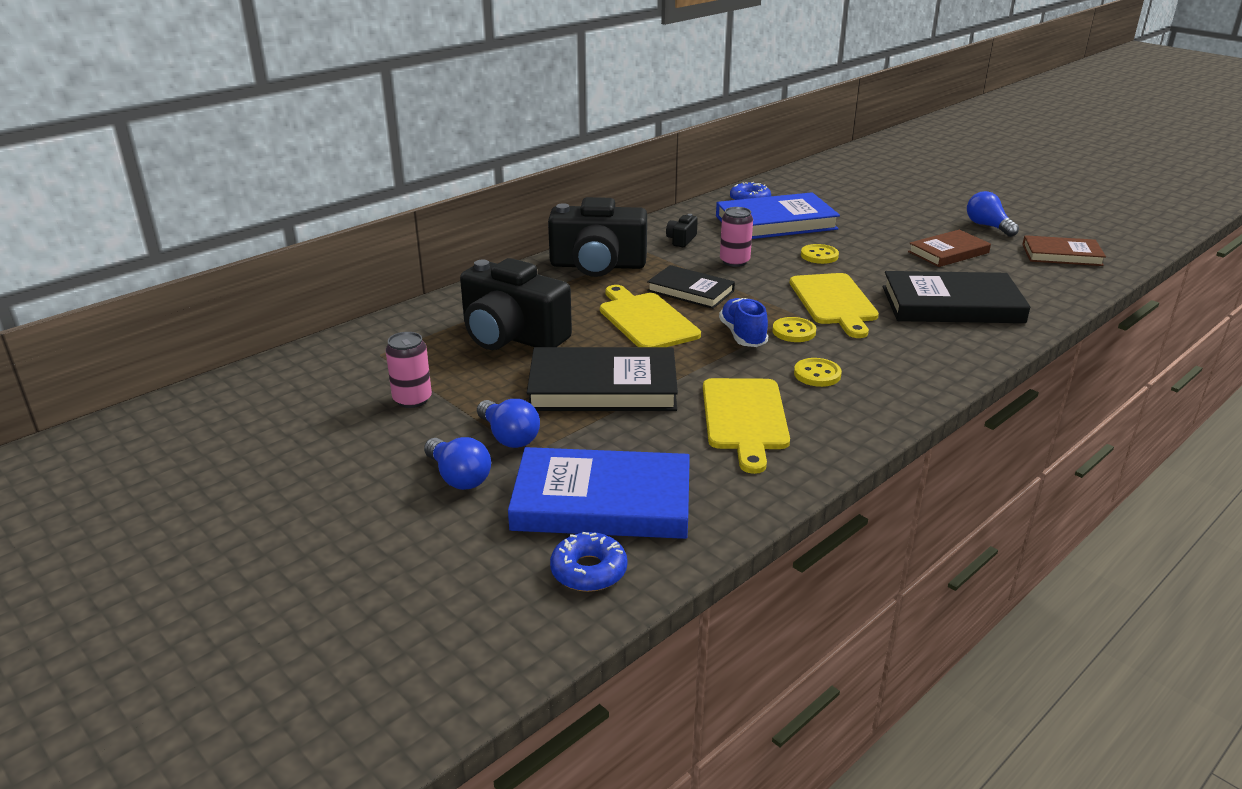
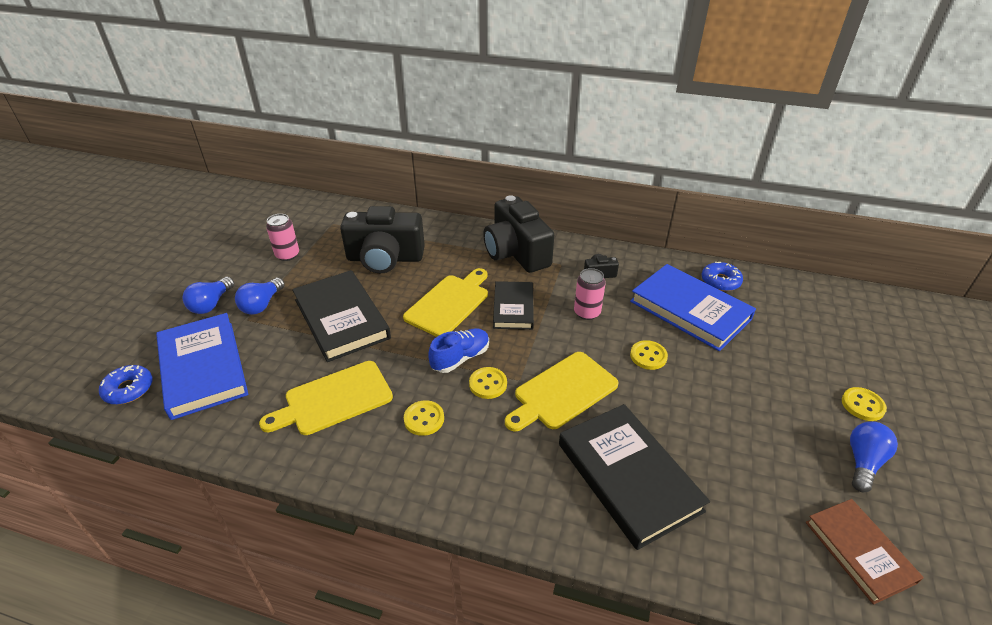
camera: 60 degrees right, 10 degrees up
(512, 336) = (385, 258): black camera -> black camera turned 90 degrees counterclockwise
(935, 207) = (862, 405): none -> yellow button
(948, 252) = (752, 444): brown book -> none

